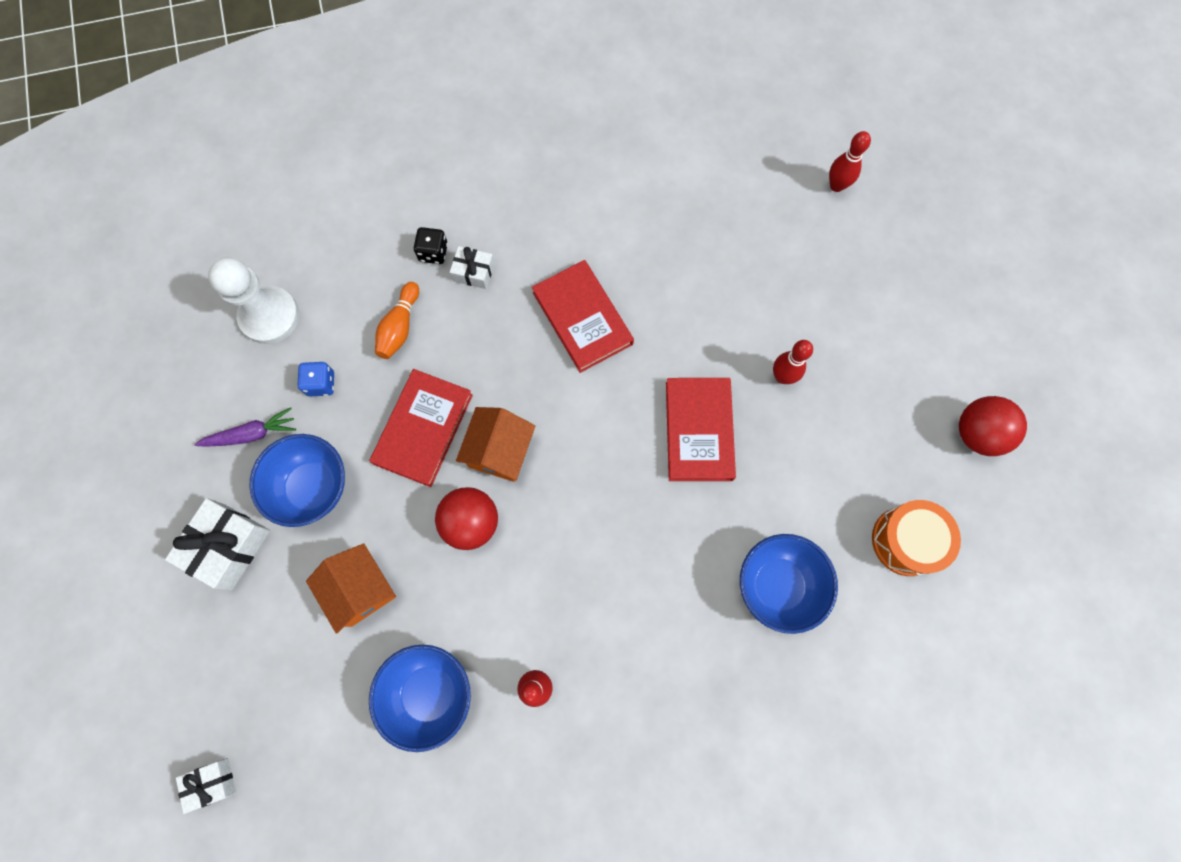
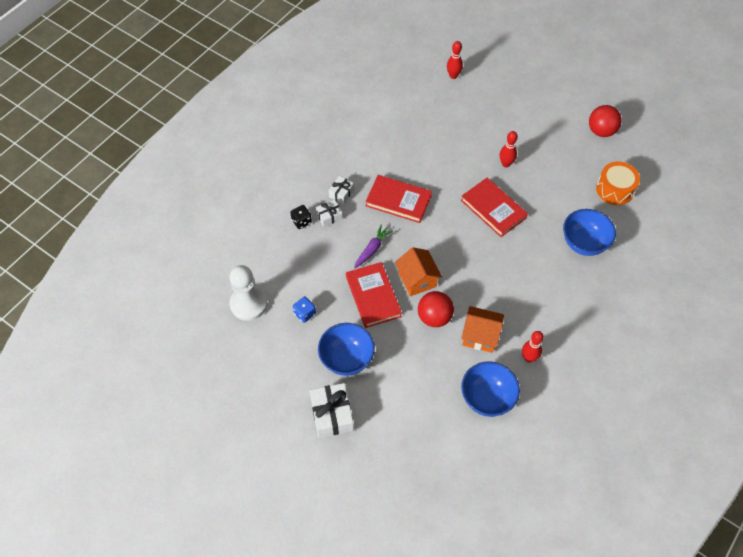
camera: 40 degrees left, 15 degrees down
(212, 783) = (428, 515): white gift -> white gift (341, 193)
(252, 434) = (293, 359): purple carrot -> purple carrot (372, 249)
(361, 589) = (413, 382): orange house -> orange house (480, 336)
(400, 327) = (318, 263): orange bowling pin -> none

